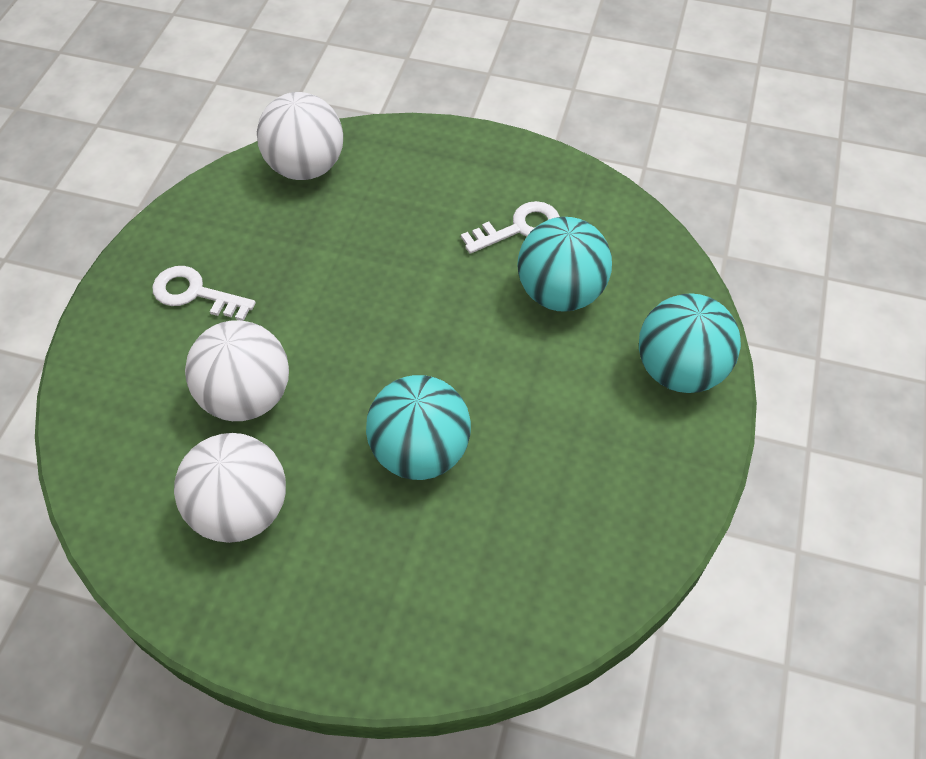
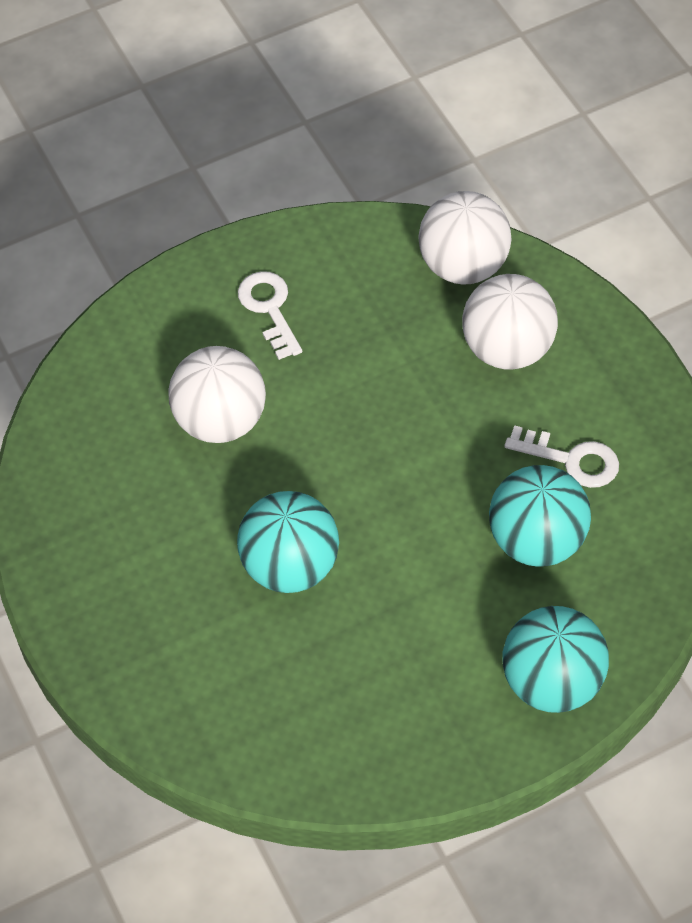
camera: 50 degrees right, 0 degrees up
(241, 510) = (134, 499): white ball -> white ball (508, 349)

